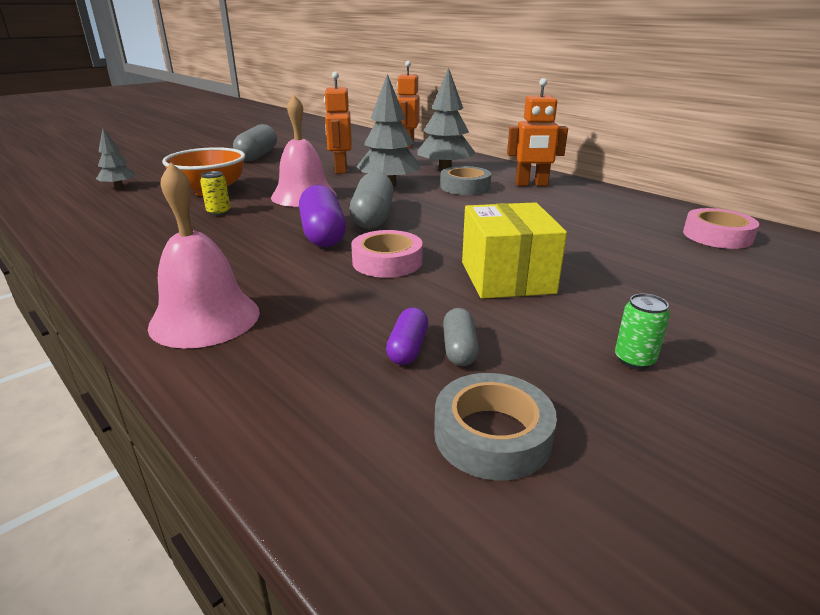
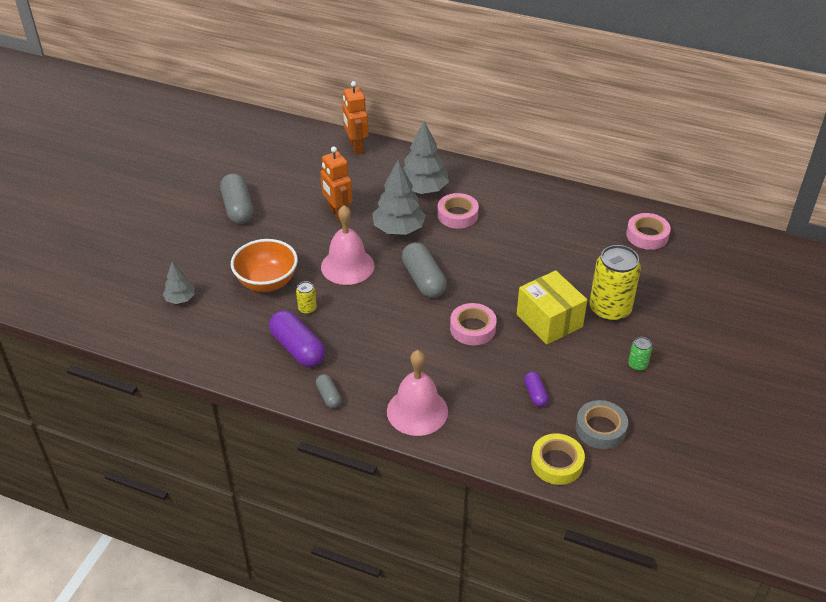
camera: 25 degrees left, 15 degrees up
(323, 233) = (407, 311): purple capsule -> purple capsule (298, 348)
(346, 466) = (557, 463): none -> yellow tape
(459, 349) = (559, 386): grey capsule -> grey capsule (328, 396)
(465, 187) = (457, 215): grey tape -> pink tape
(531, 184) = (503, 196): orange robot -> none
(616, 286) = (609, 309): none -> yellow can

